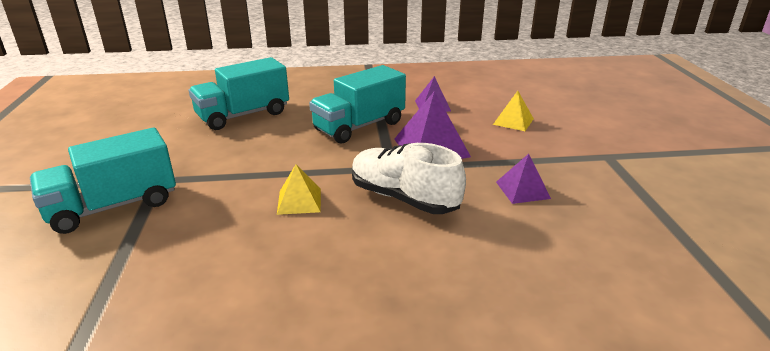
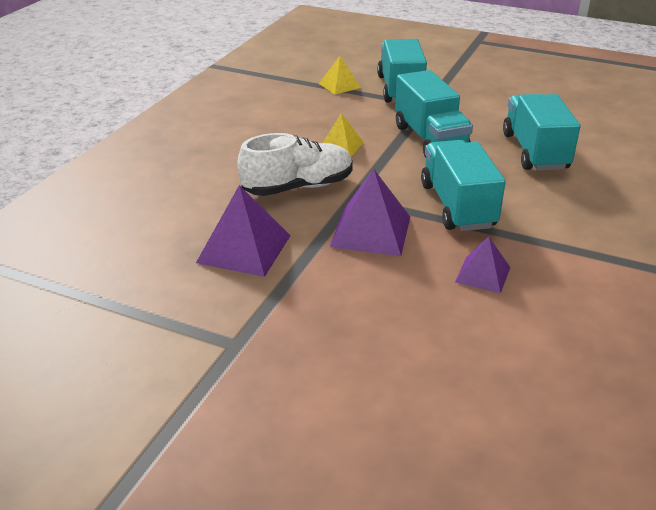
camera: 120 degrees right, 5 degrees up
(248, 159) = (430, 139): none -> turquoise truck
(513, 121) = (385, 319): yellow pyramid -> yellow pyramid (339, 85)
(522, 190) = (244, 248): purple pyramid -> purple pyramid, size x1.66

